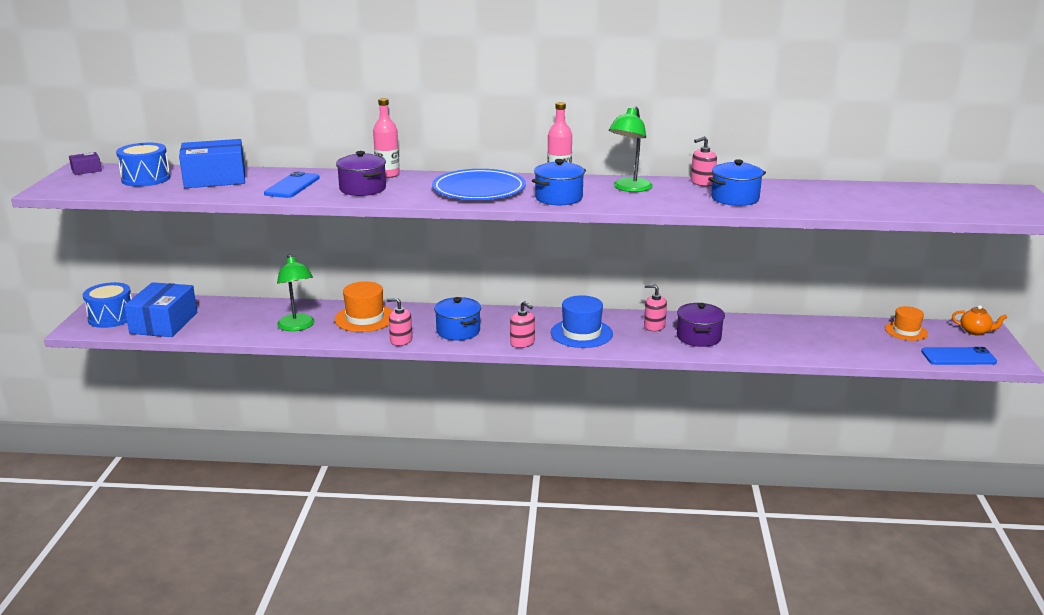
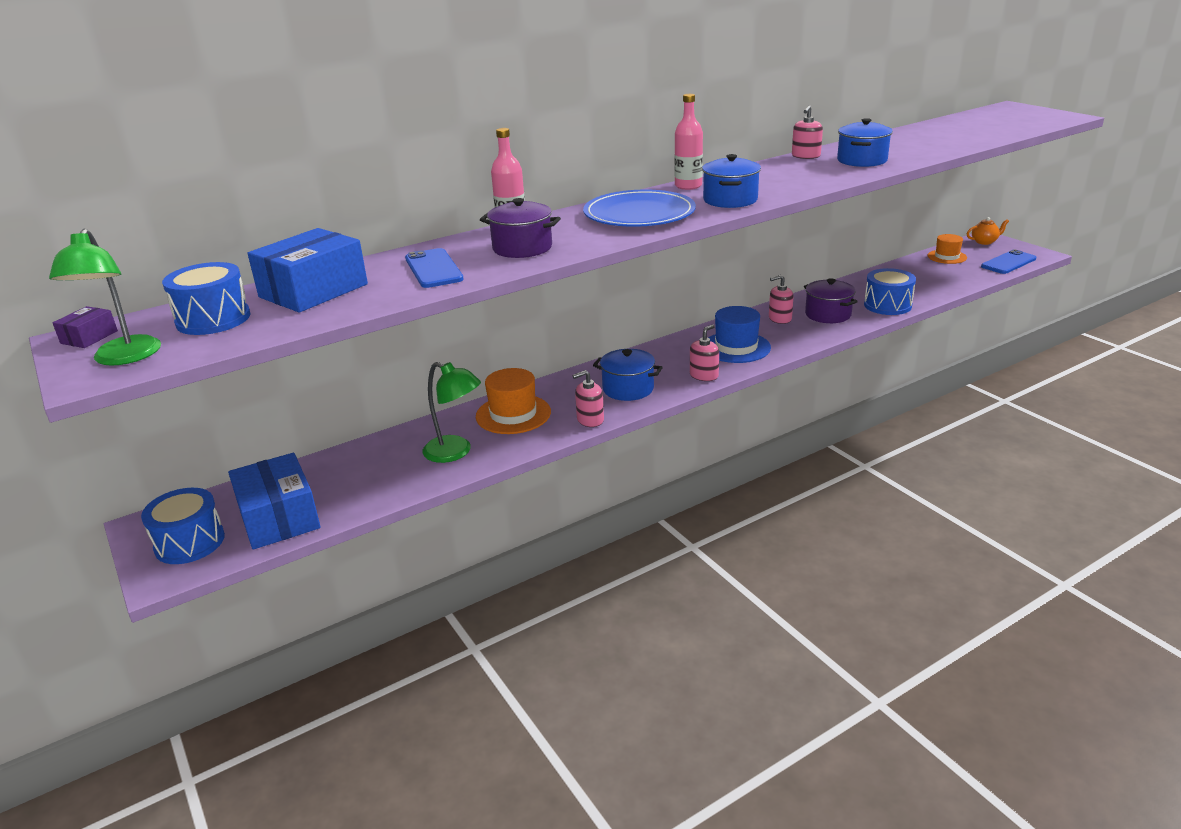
camera: 35 degrees left, 5 degrees up
(522, 343) = (704, 375): pink soap dispenser -> pink soap dispenser turned 60 degrees counterclockwise
(629, 188) = (764, 176): green lamp -> green lamp (124, 358)
(764, 349) = (887, 305): none -> blue drum

